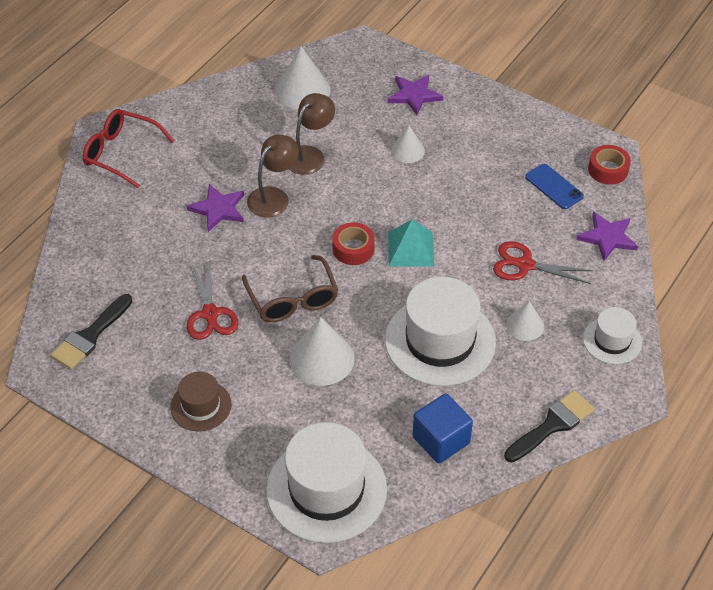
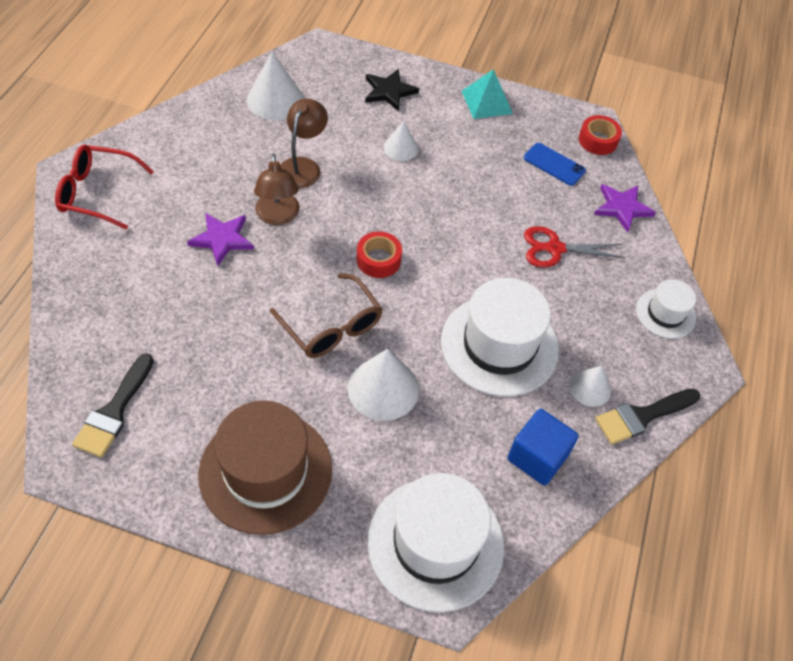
camera: 20 degrees left, 5 degrees up
(201, 406) = (265, 471): brown hat -> brown hat, size x1.89
(210, 314) = (246, 359): red scissors -> none
(273, 196) = (278, 216): brown lamp -> brown lamp turned 150 degrees clockwise
(410, 249) = (437, 250): turquoise pyramid -> turquoise pyramid (486, 102)
(414, 95) = (389, 91): purple star -> black star
(525, 325) = (577, 312): white cone -> white cone (590, 388)
(552, 425) = (642, 416): black brush -> black brush turned 150 degrees counterclockwise

